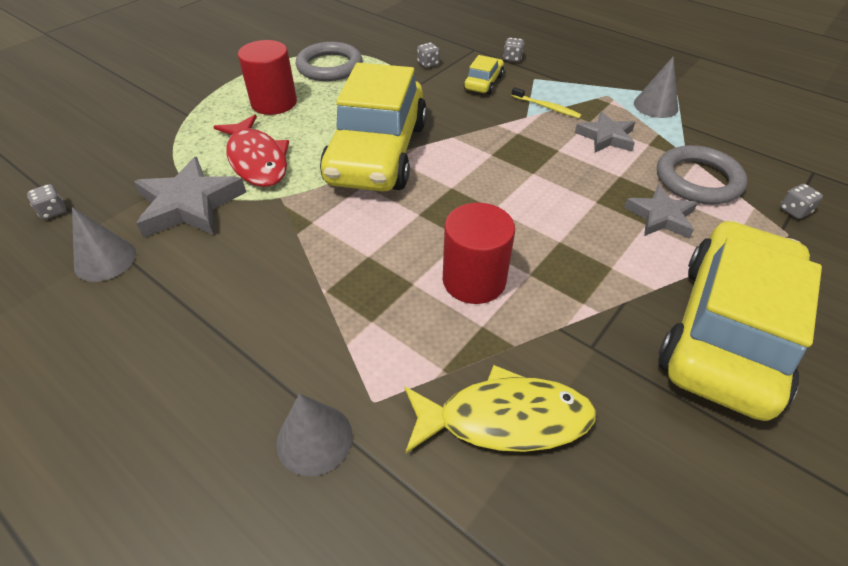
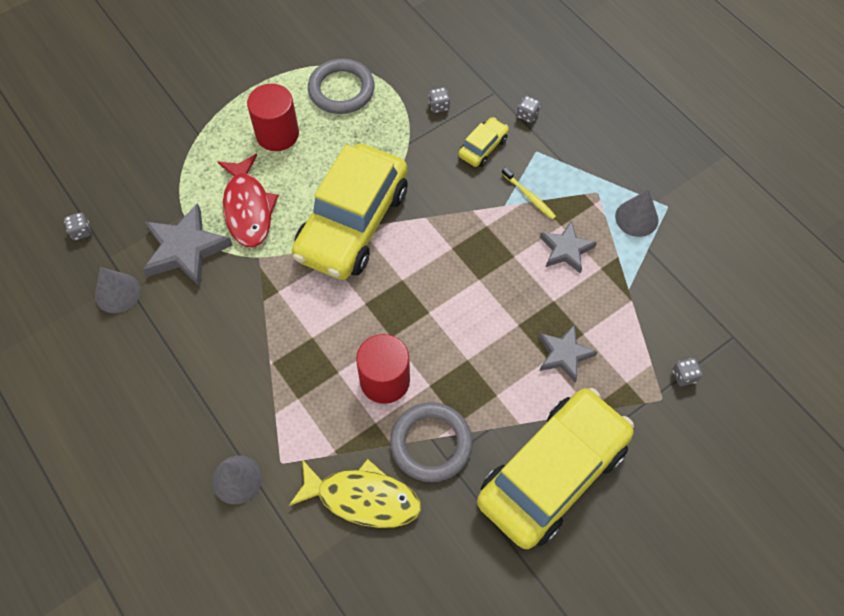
camera: 15 degrees right, 15 degrees up
(698, 180) = (621, 322): grey ring -> grey ring (431, 444)

